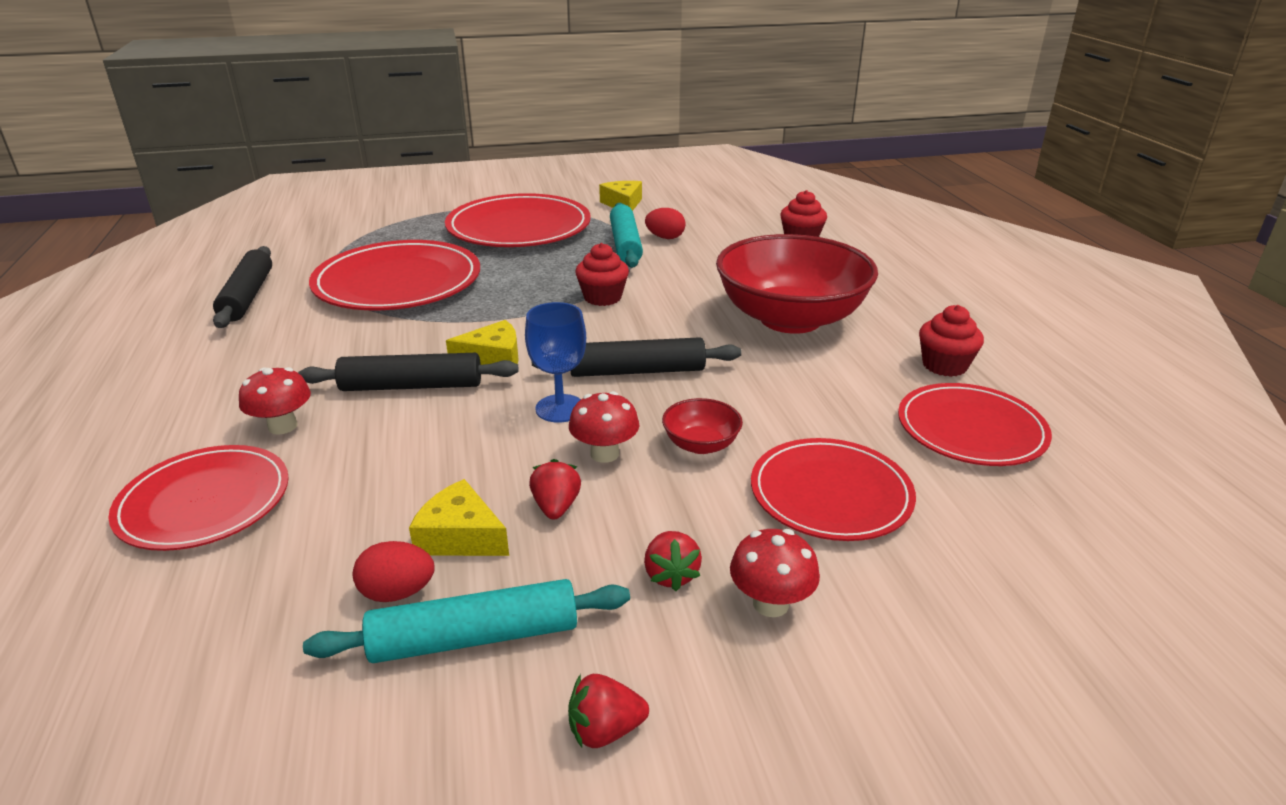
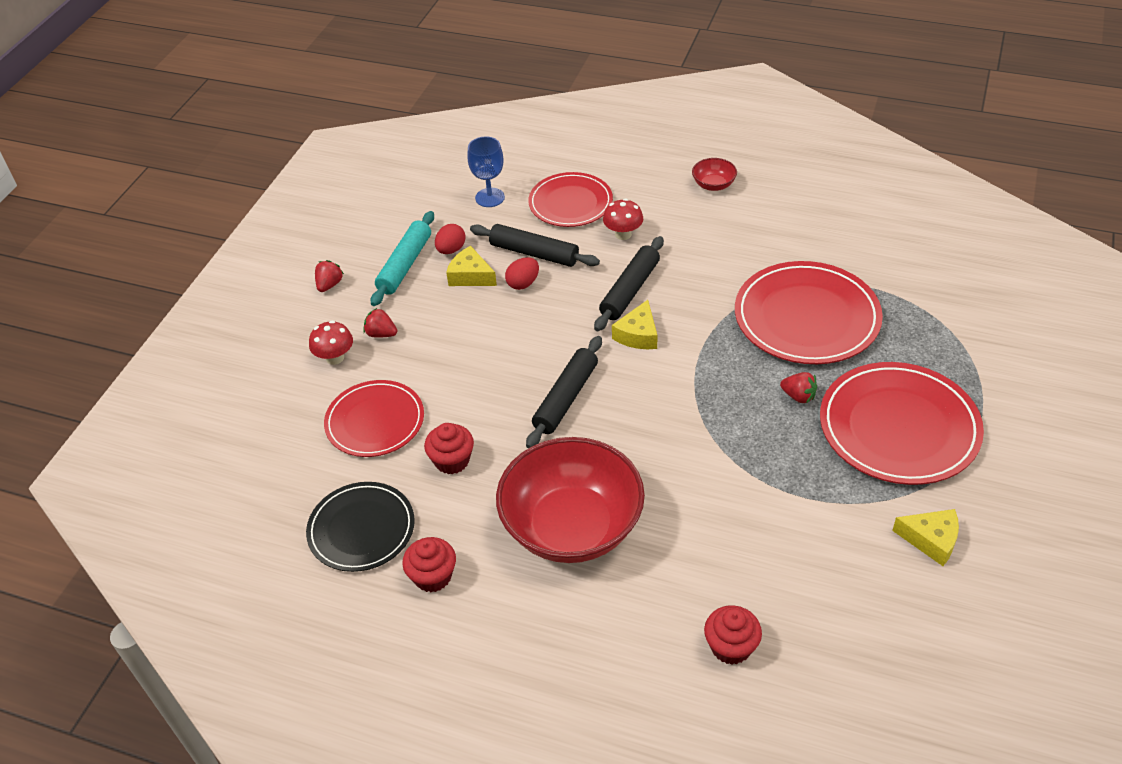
camera: 125 degrees right, 15 degrees up
(248, 296) = (829, 239): black rolling pin -> black rolling pin (534, 253)
(460, 536) = (470, 276): yellow cheese -> yellow cheese turned 120 degrees counterclockwise
(556, 507) = (462, 313): red strawberry -> red strawberry (798, 396)
(560, 408) = (551, 345): blue goblet -> blue goblet (490, 197)
(602, 297) = (695, 426): red cupcake -> red cupcake (452, 461)
(604, 454) = (489, 347): red mushroom -> none
(625, 244) = (805, 490): turquoise rolling pin -> none
(665, 237) = (805, 530): red egg -> red egg (523, 283)
(701, 444) = (462, 391): red bowl -> red bowl (713, 185)
(971, 429) = (361, 529): red plate -> black plate

